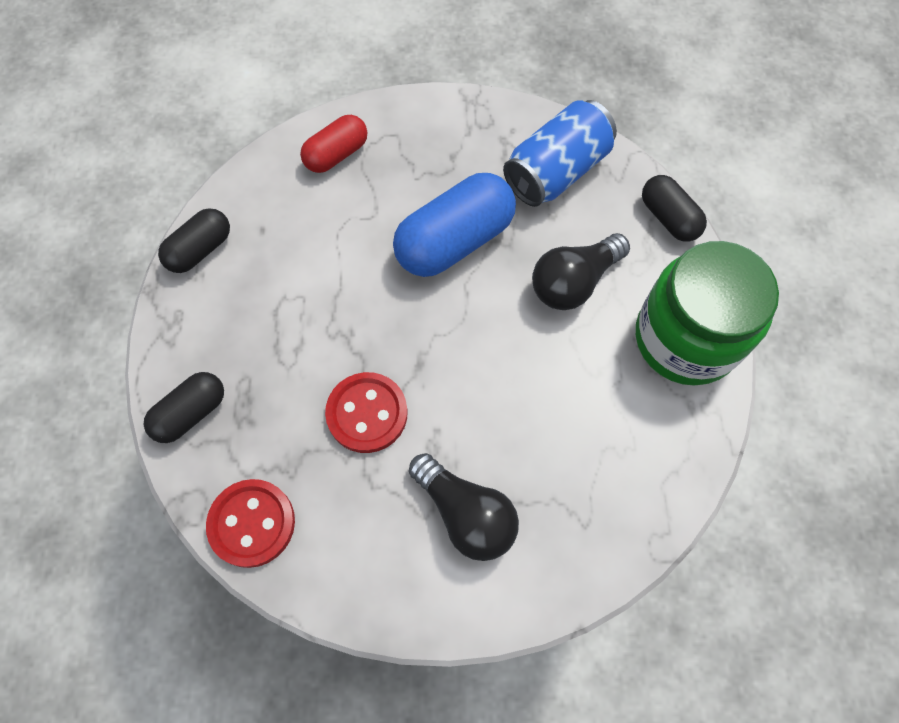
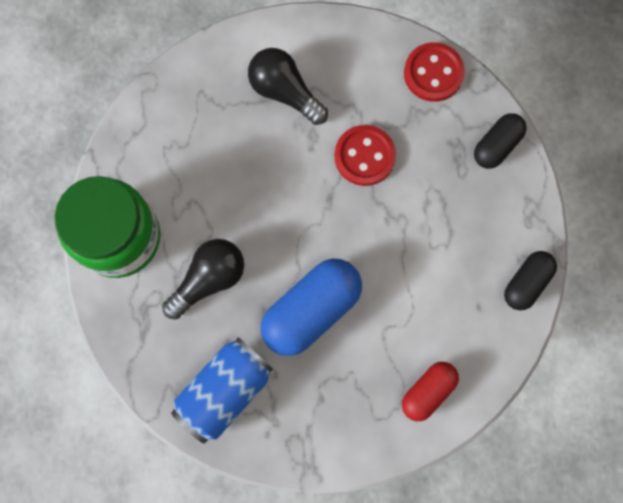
camera: 175 degrees right, 10 degrees up
(668, 218) = (125, 349): black capsule -> none

